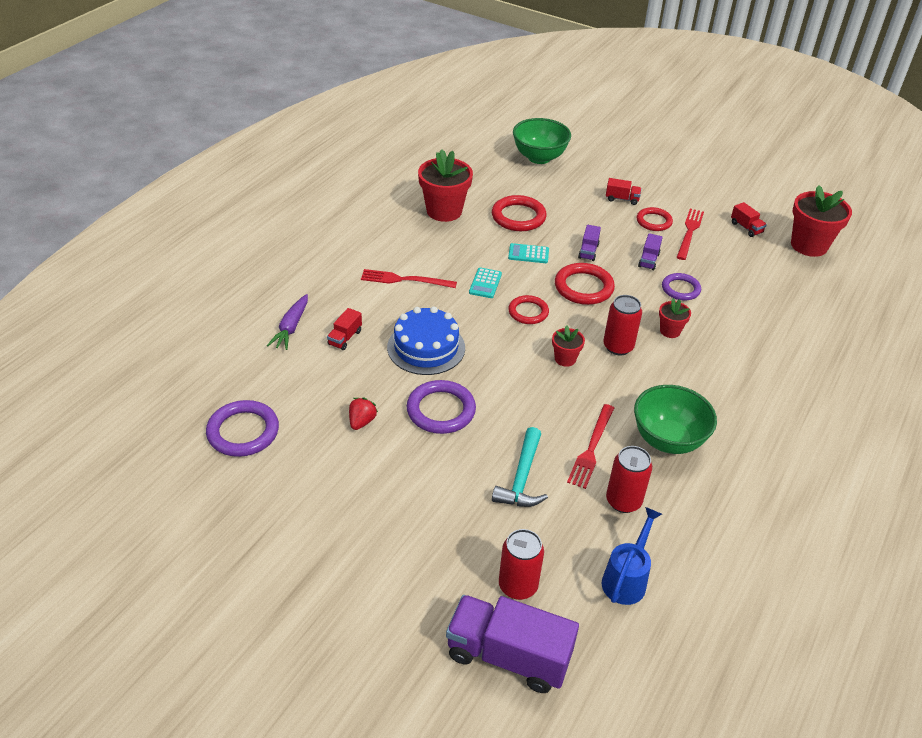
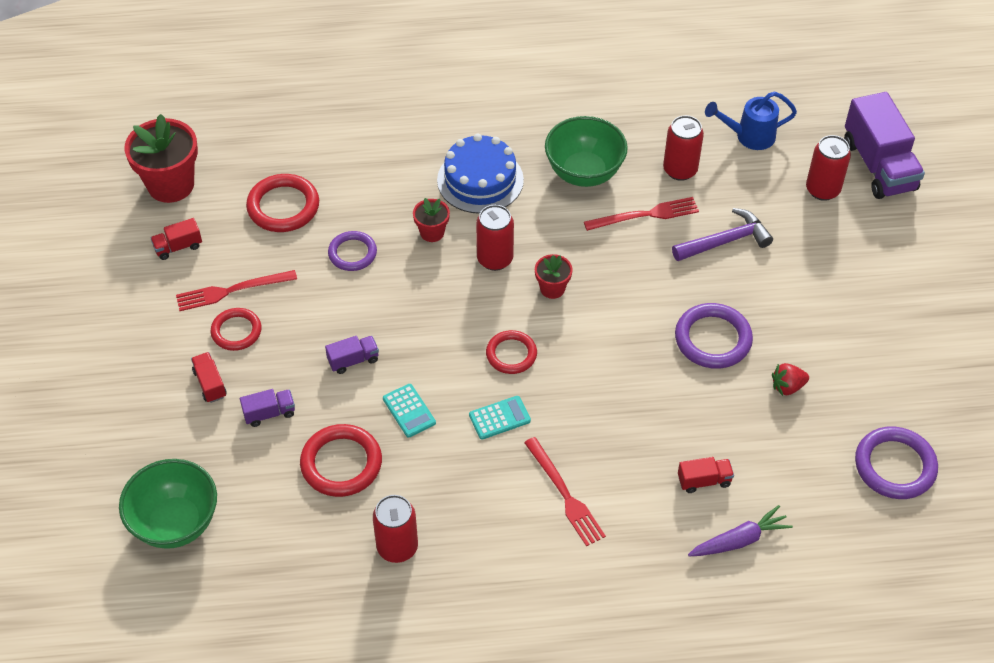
camera: 125 degrees left, 10 degrees up
(426, 347) = (647, 404): blue cake -> blue cake (480, 180)
(444, 211) = (397, 547): red flower pot -> red can
(521, 478) = (725, 241): turquoise hammer -> purple hammer
(583, 287) = (424, 331): red ring -> red ring (283, 206)
(648, 260) = (322, 301): purple truck -> purple truck (269, 413)
(746, 228) = (178, 247): red truck -> red truck turned 135 degrees counterclockwise

